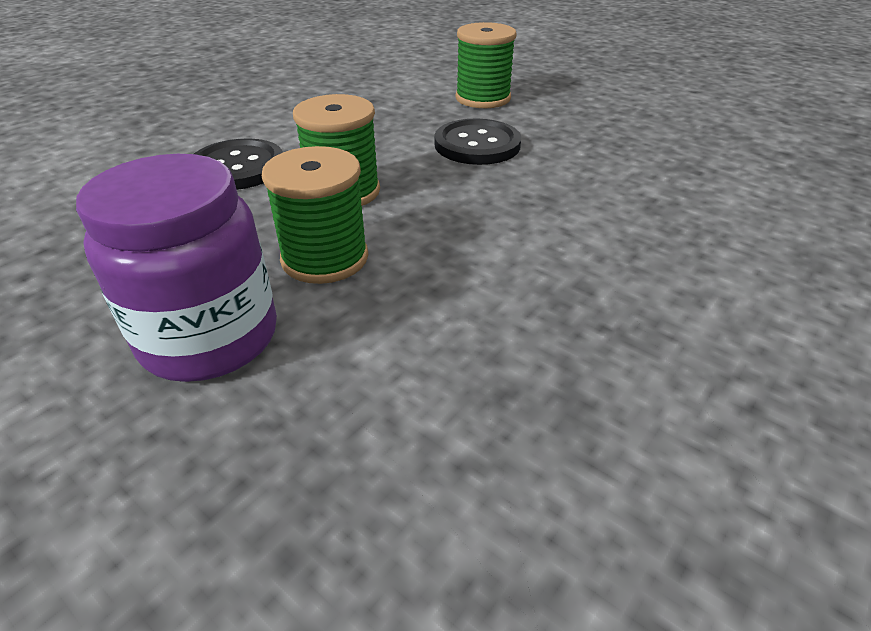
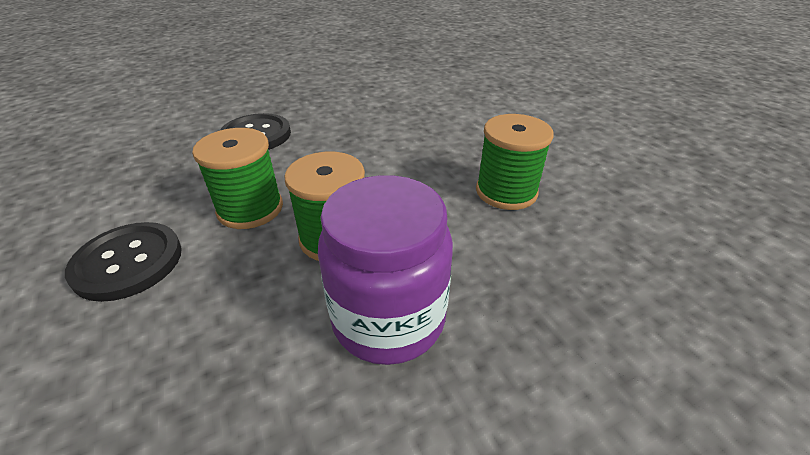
camera: 65 degrees left, 0 degrees up
(483, 98) = (191, 112): green spool -> green spool (506, 191)

